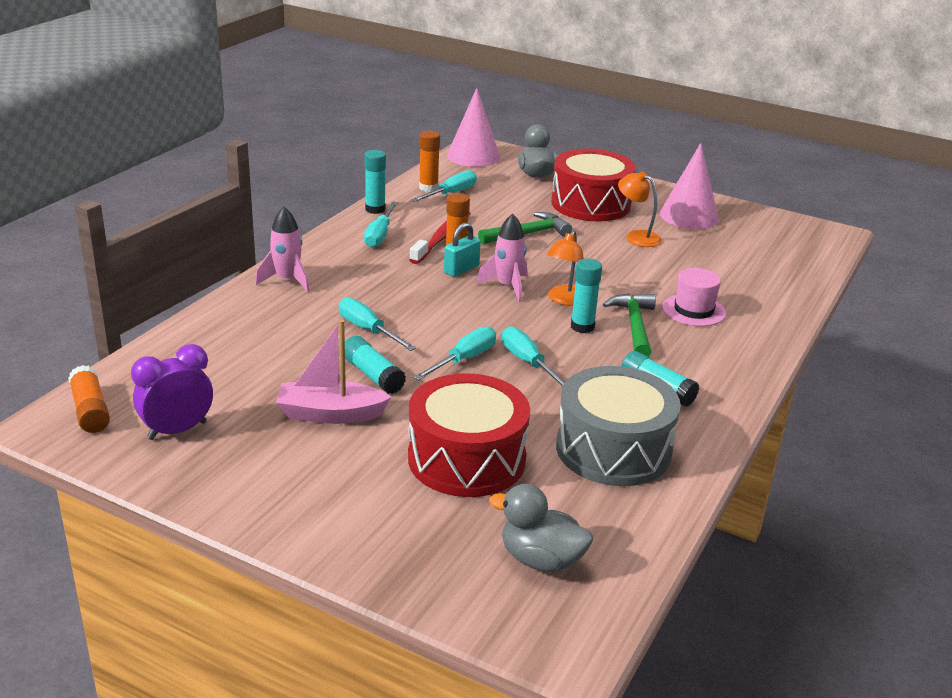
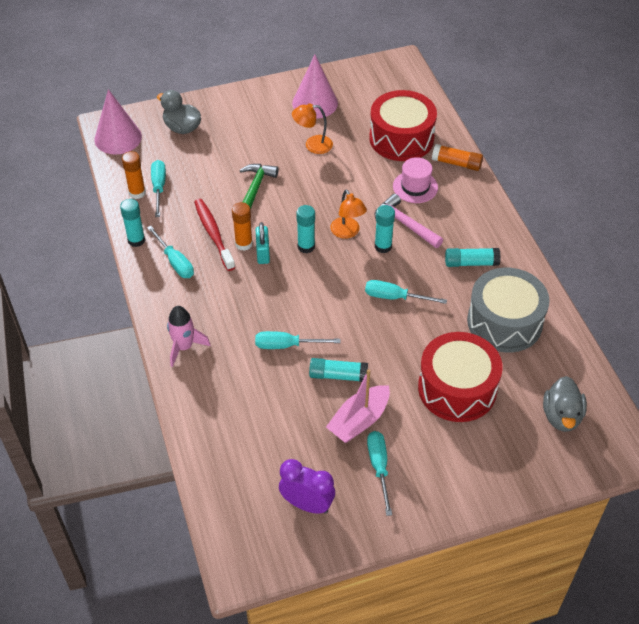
camera: 45 degrees left, 20 degrees up
(90, 410) = (242, 537): orange glue stick -> orange glue stick (456, 163)
(177, 430) = (307, 504): purple clock -> purple clock turned 105 degrees clockwise
(464, 359) = (363, 323): turquoise screwdriver -> turquoise screwdriver (379, 467)
(507, 287) = (306, 246): pink rocket -> turquoise glue stick
(541, 560) = (561, 416): grey duck -> grey duck turned 60 degrees counterclockwise
(590, 204) = (250, 133): red drum -> red drum (401, 138)
(634, 326) = (404, 224): green hammer -> pink hammer

